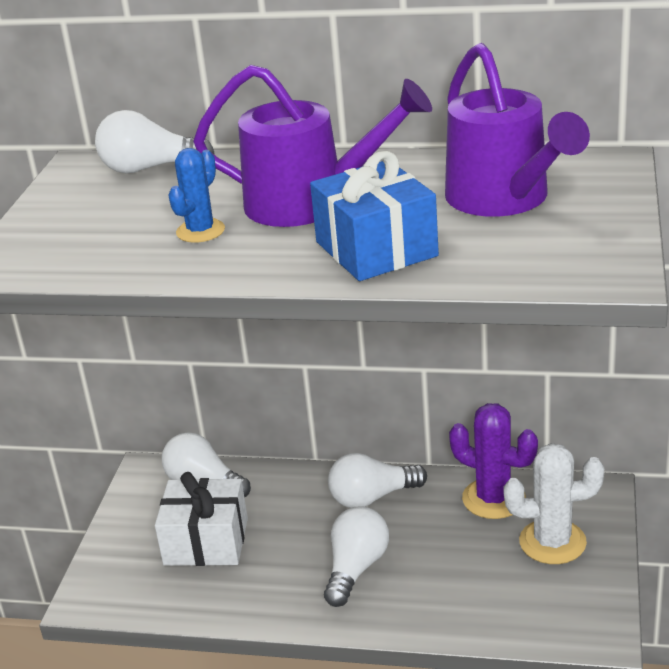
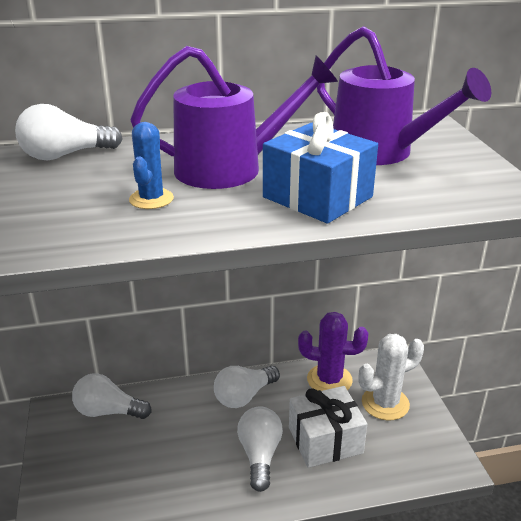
camera: 25 degrees left, 0 degrees up
(206, 541) = (131, 460): white gift -> white gift (325, 440)

